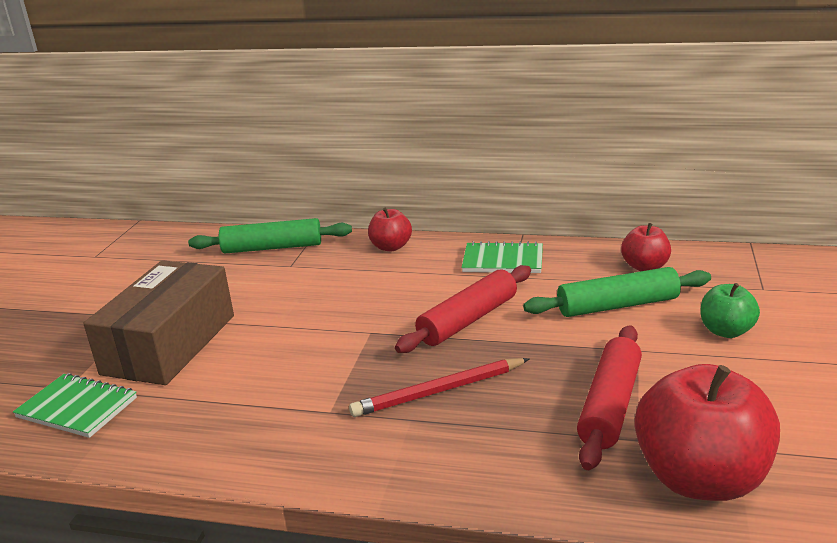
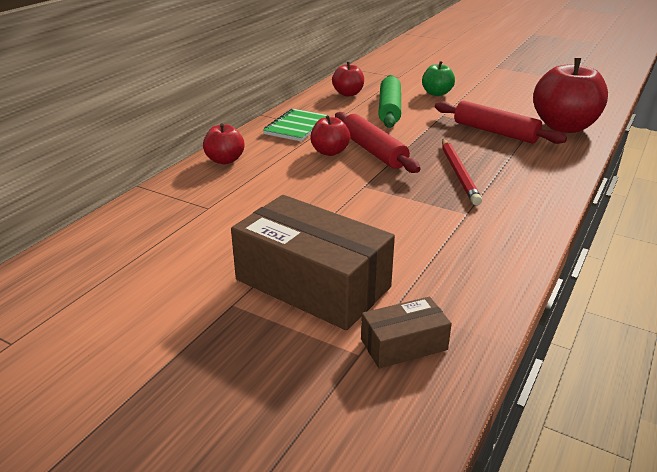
camera: 75 degrees left, 5 degrees up
(77, 408) = (404, 344): green notebook -> brown box
(272, 247) = (155, 213): green rolling pin -> none
(447, 294) = (330, 152): none -> red apple

